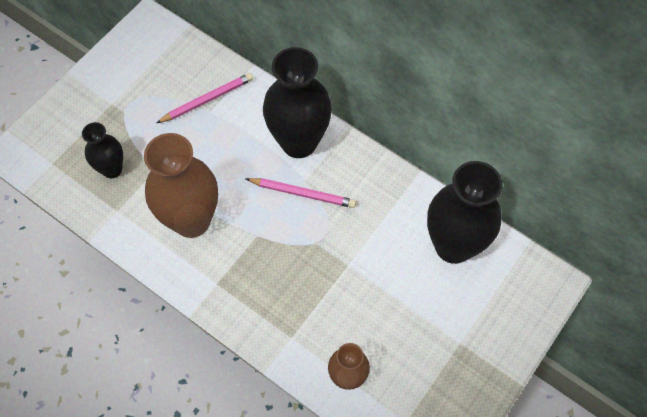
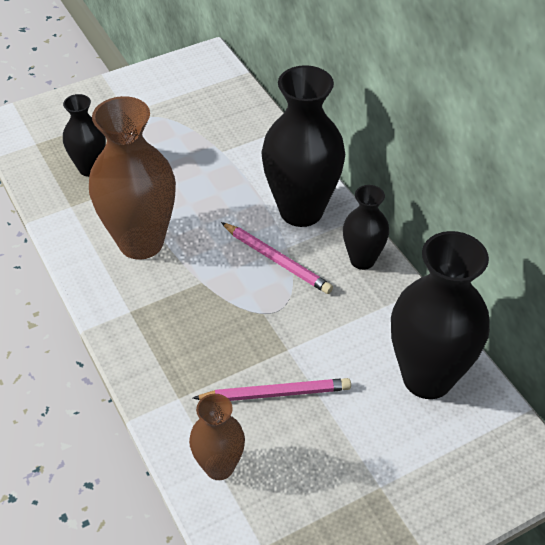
camera: 25 degrees right, 15 degrees down
(207, 99) = (226, 140): pink pencil -> pink pencil (276, 393)
(364, 168) = (362, 260): none -> black vase

